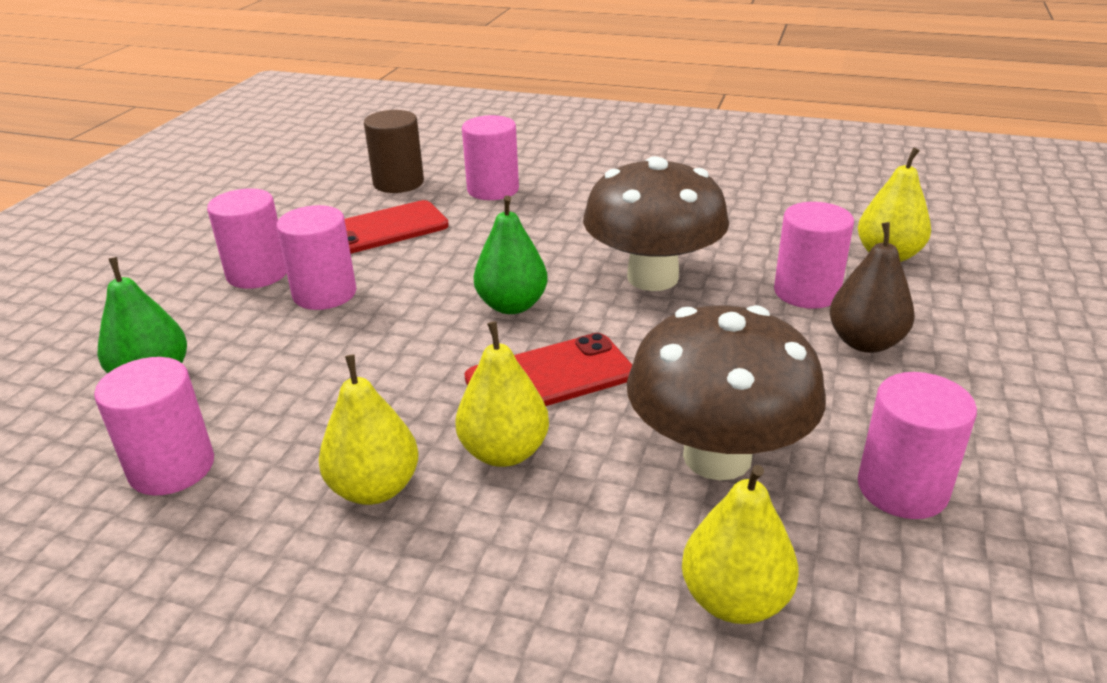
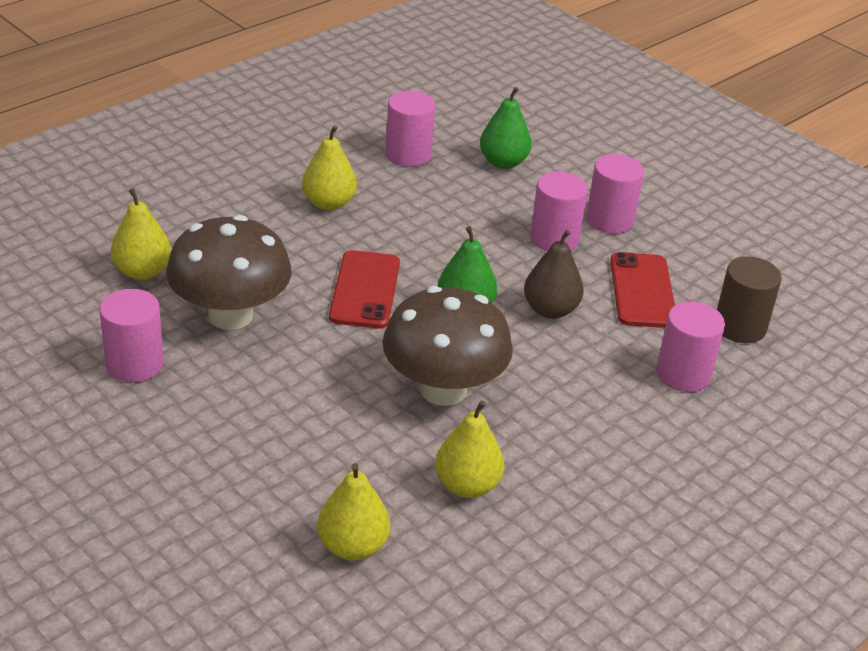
camera: 115 degrees right, 5 degrees up
(504, 452) = (313, 249): yellow pear -> yellow pear (467, 485)
(806, 292) = (347, 457): pink cylinder -> none
(865, 342) = (259, 443): brown pear -> brown pear (550, 310)

